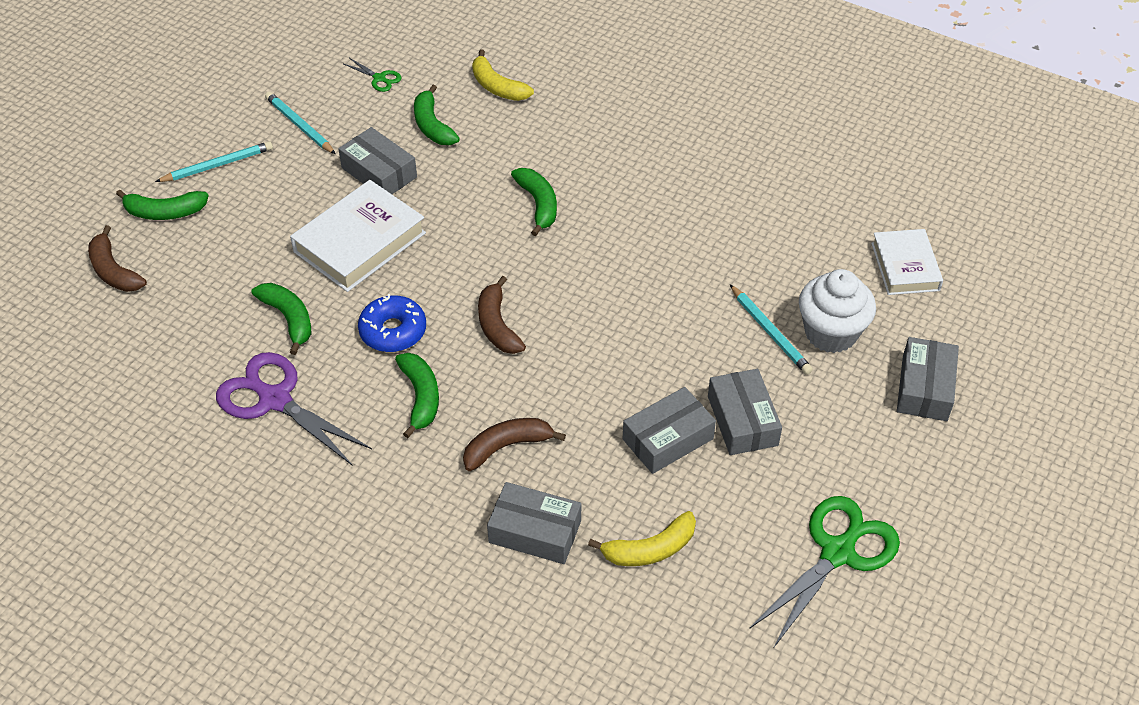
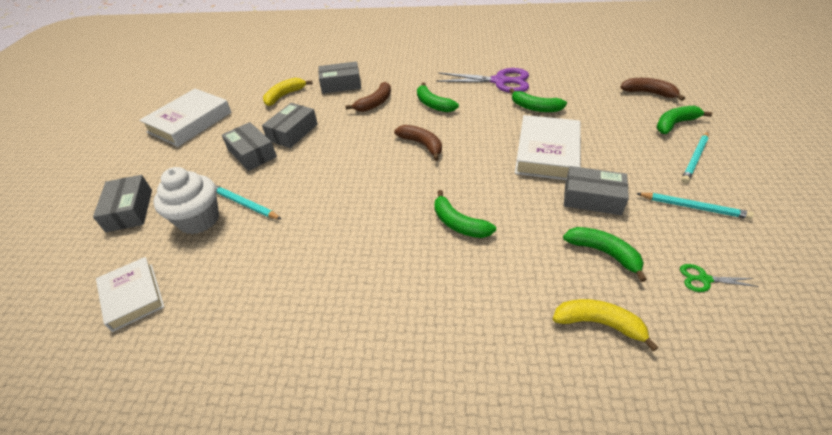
camera: 155 degrees right, 5 degrees down
(393, 331) = (476, 122): blue donut -> none
(837, 552) = (190, 122): green scissors -> white book

